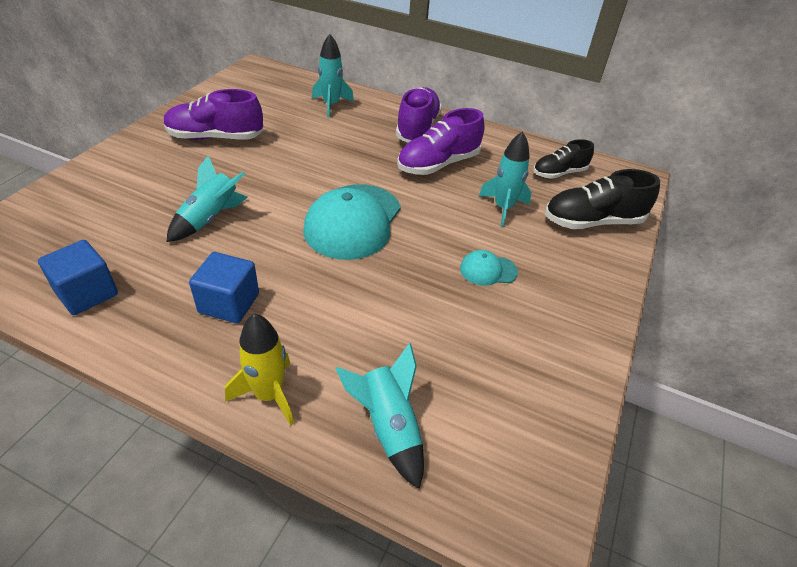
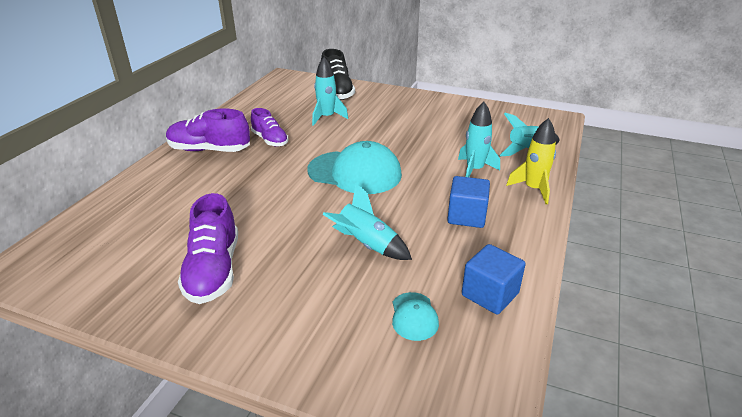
camera: 90 degrees left, 10 degrees down
(331, 105) = (150, 199): turquoise rocket -> turquoise rocket (474, 170)
(438, 164) = (270, 140): purple shoe -> purple shoe, size x0.65
(488, 270) = (394, 124): turquoise cap -> turquoise cap (414, 316)
(559, 173) = (281, 98): black shoe -> none

